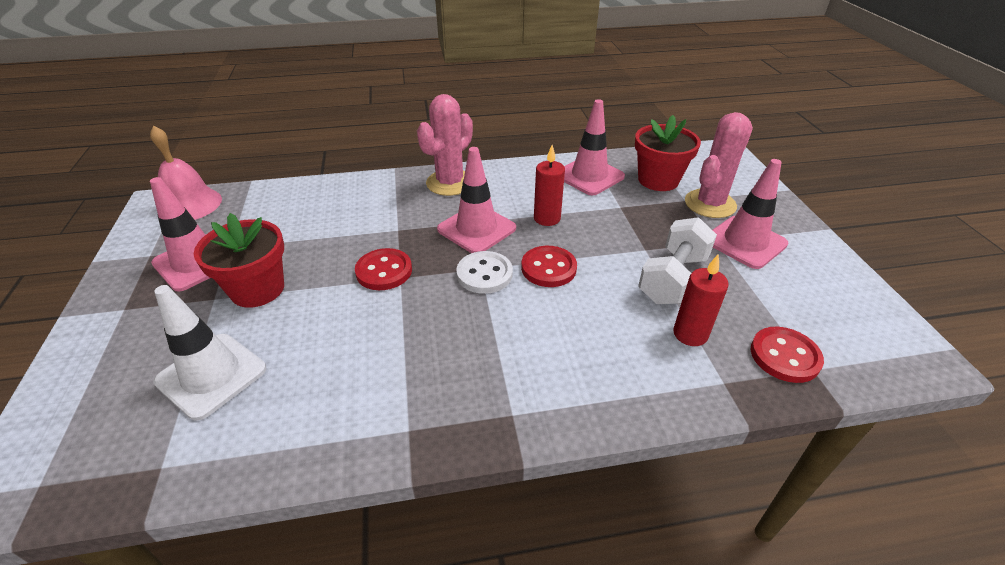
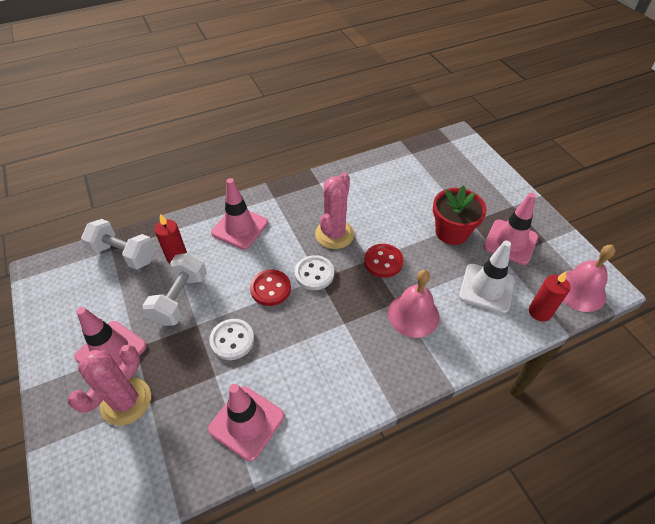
camera: 165 degrees right, 10 degrees up
(211, 375) = (427, 185): white traffic cone -> white traffic cone (486, 288)
(389, 216) = (413, 314): none -> pink bell
(450, 183) = (385, 373): pink cactus -> pink cactus (334, 234)
(476, 229) = (336, 316): pink traffic cone -> pink traffic cone (240, 228)
(547, 218) = (280, 343): red candle -> red candle (539, 312)
(602, 229) = (232, 340): none -> white button
(658, 180) = (171, 433): red flower pot -> none
(784, 356) = (124, 254): red button -> white dumbbell

